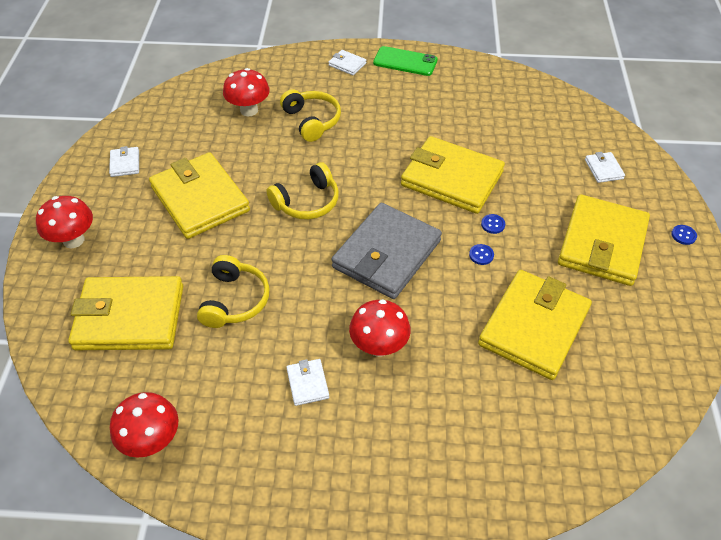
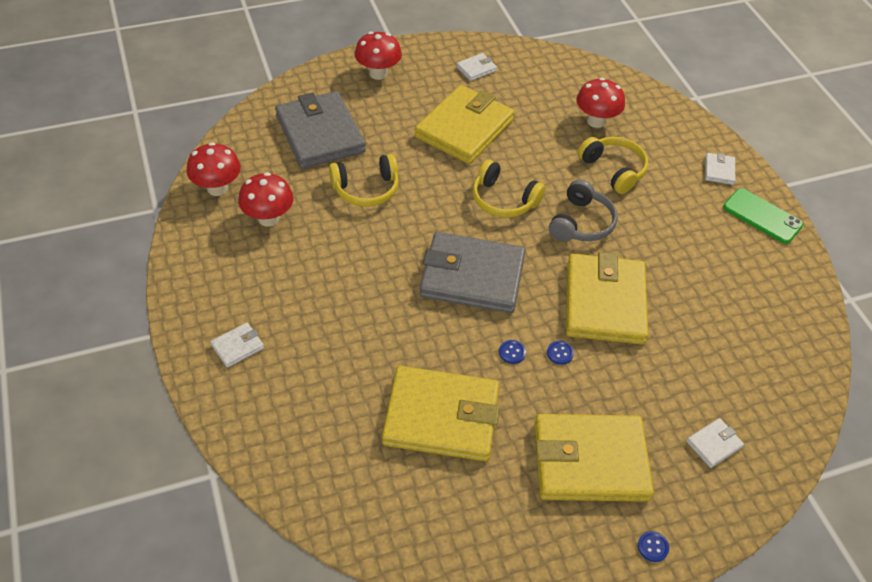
camera: 65 degrees right, 0 degrees up
(130, 317) = (320, 134): yellow wallet -> grey wallet
(307, 383) = (304, 263): white wallet -> white wallet (237, 346)
(312, 121) = (613, 170): yellow headphones -> yellow headphones turned 75 degrees counterclockwise
(360, 162) = (581, 223): none -> grey headphones
(379, 346) = (363, 300): red mushroom -> red mushroom (268, 218)
(405, 62) = (762, 216): green phone -> green phone turned 45 degrees counterclockwise

